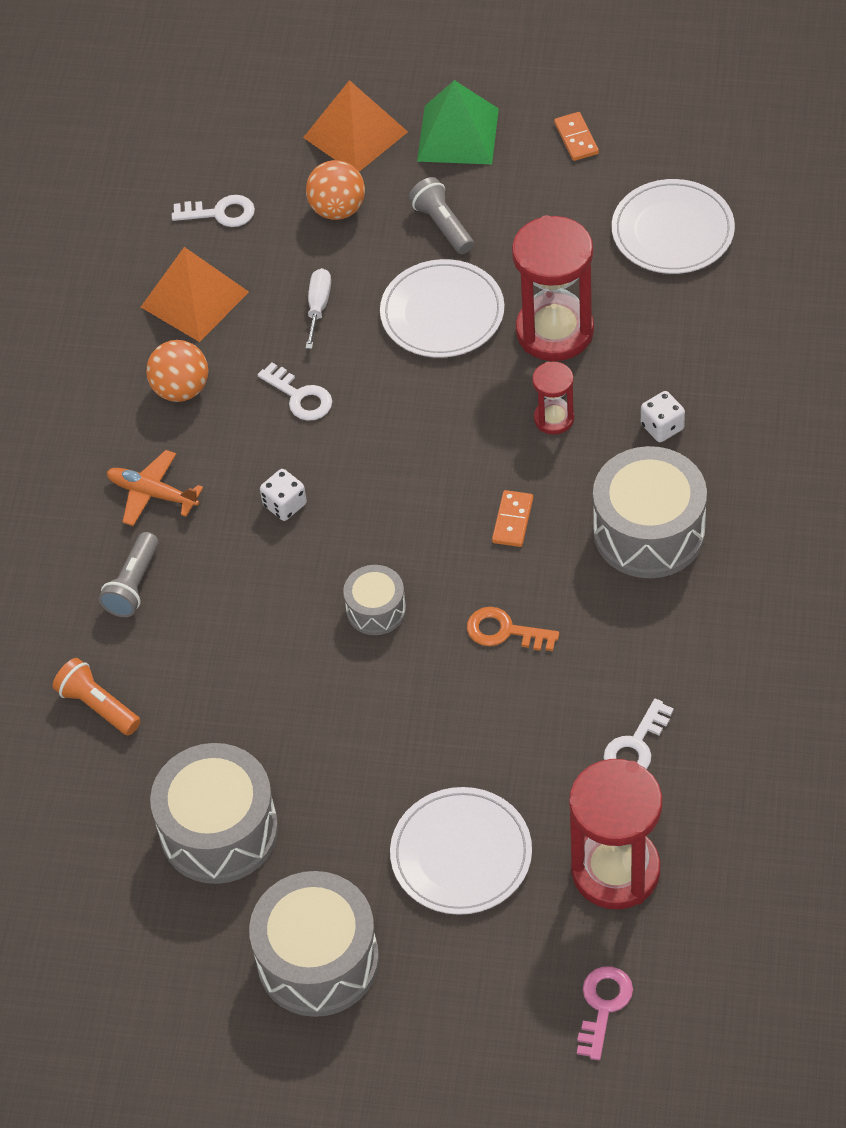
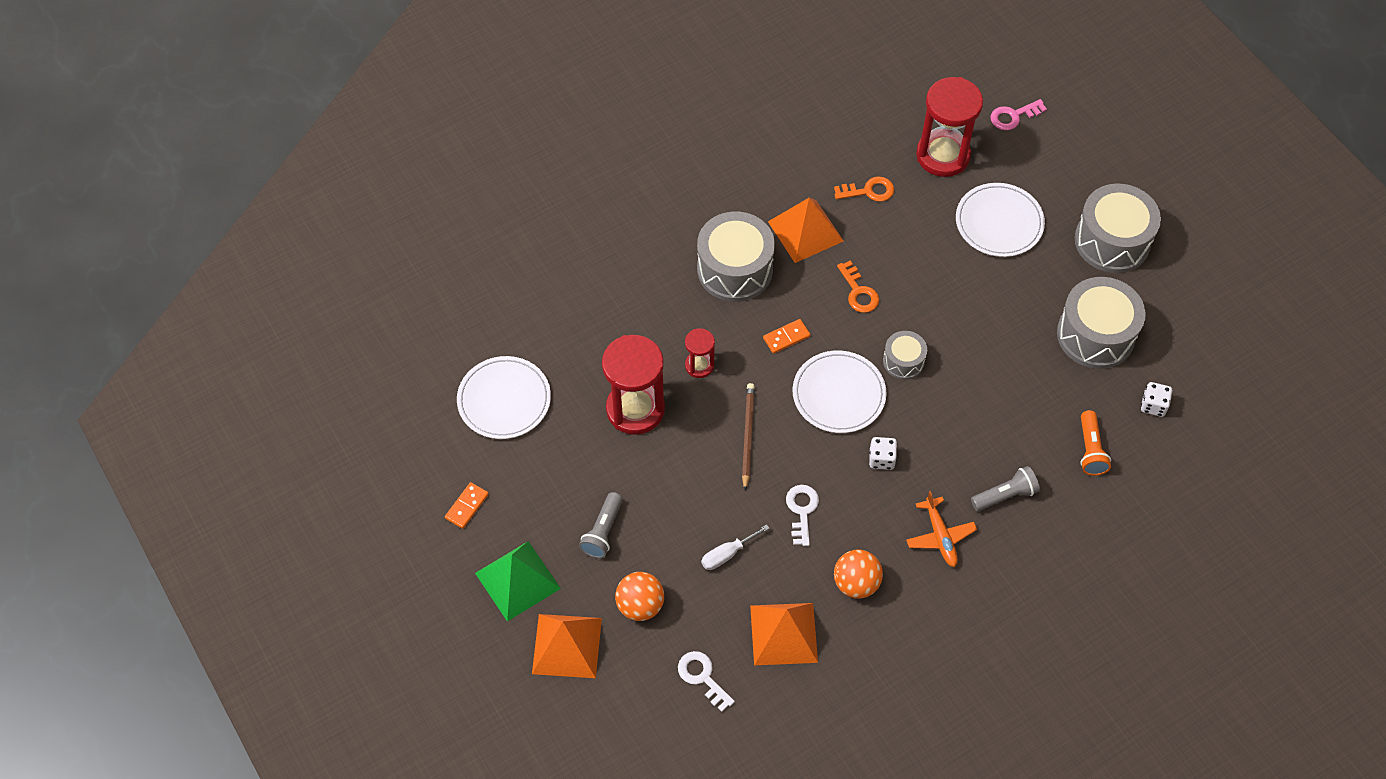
camera: 135 degrees left, 5 degrees up
(428, 406) = (747, 436): none -> brown pencil
(442, 313) = (672, 480): white plate -> white plate (838, 394)
(636, 746) = (868, 191): white key -> orange key
(637, 638) = (805, 231): none -> orange pyramid
(662, 427) = (658, 309): white dice -> white dice (1153, 405)

